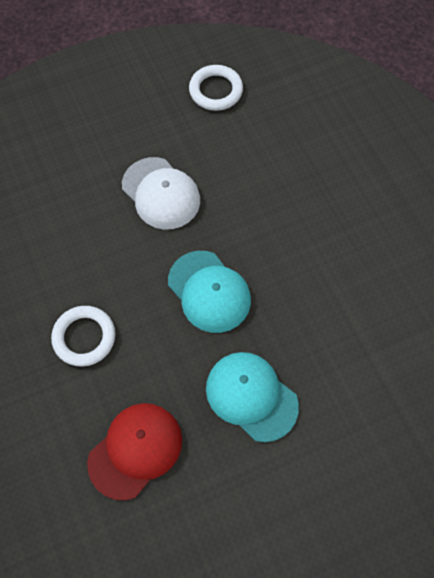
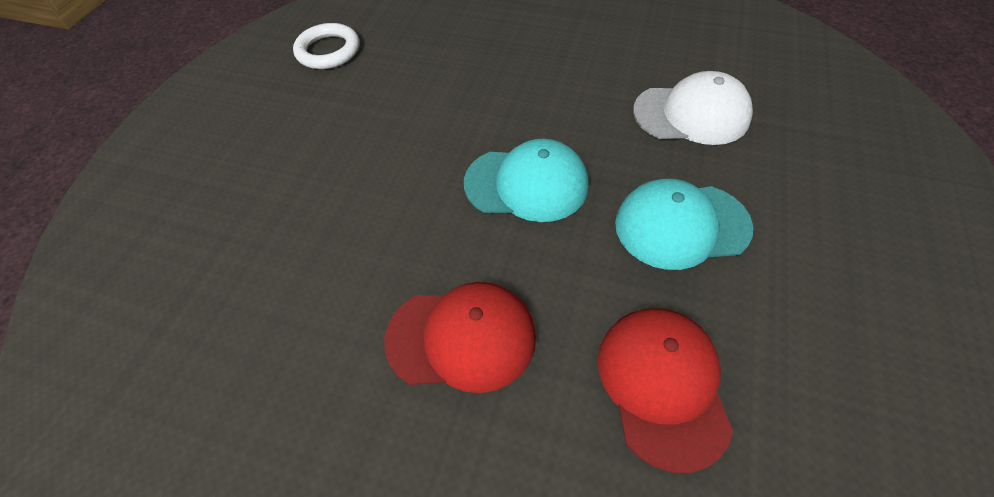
camera: 45 degrees left, 10 degrees down
(84, 337) = (461, 337): white ring -> red cap
(161, 193) = (375, 152): white cap -> white cap (691, 114)

